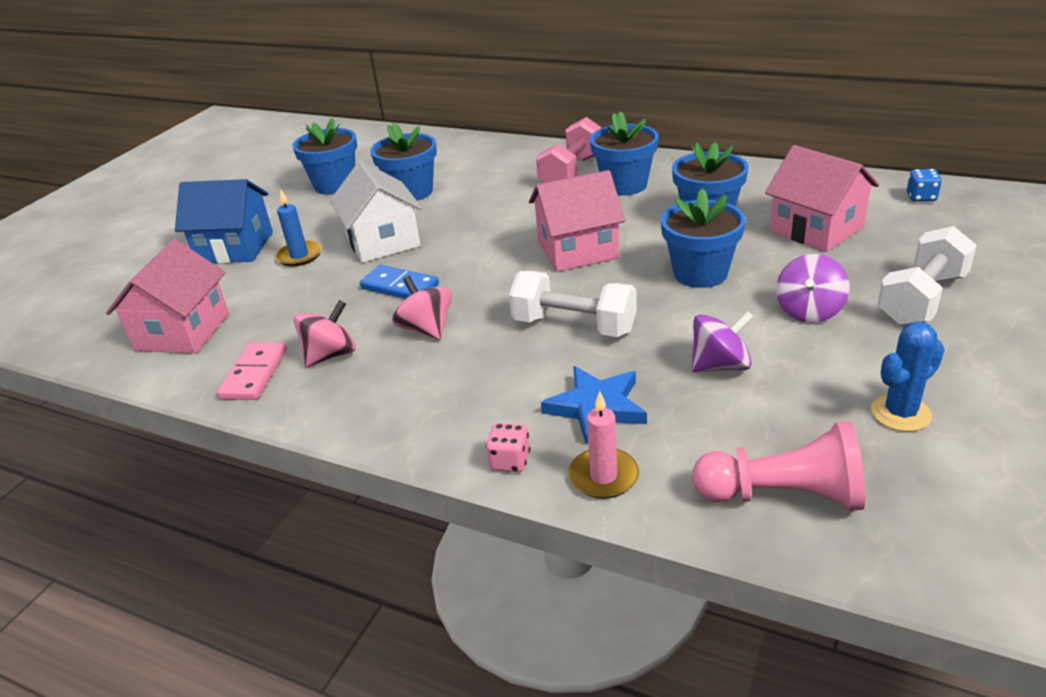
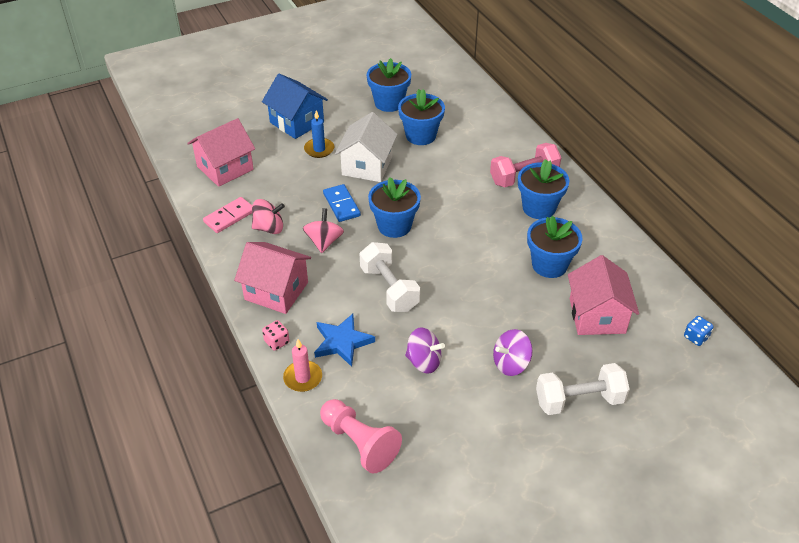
camera: 35 degrees right, 10 degrees up
(577, 250) = (452, 240): pink house -> pink house (276, 291)
(700, 273) = (491, 300): blue flower pot -> blue flower pot (394, 226)
(900, 413) = (466, 448): blue cactus -> none

